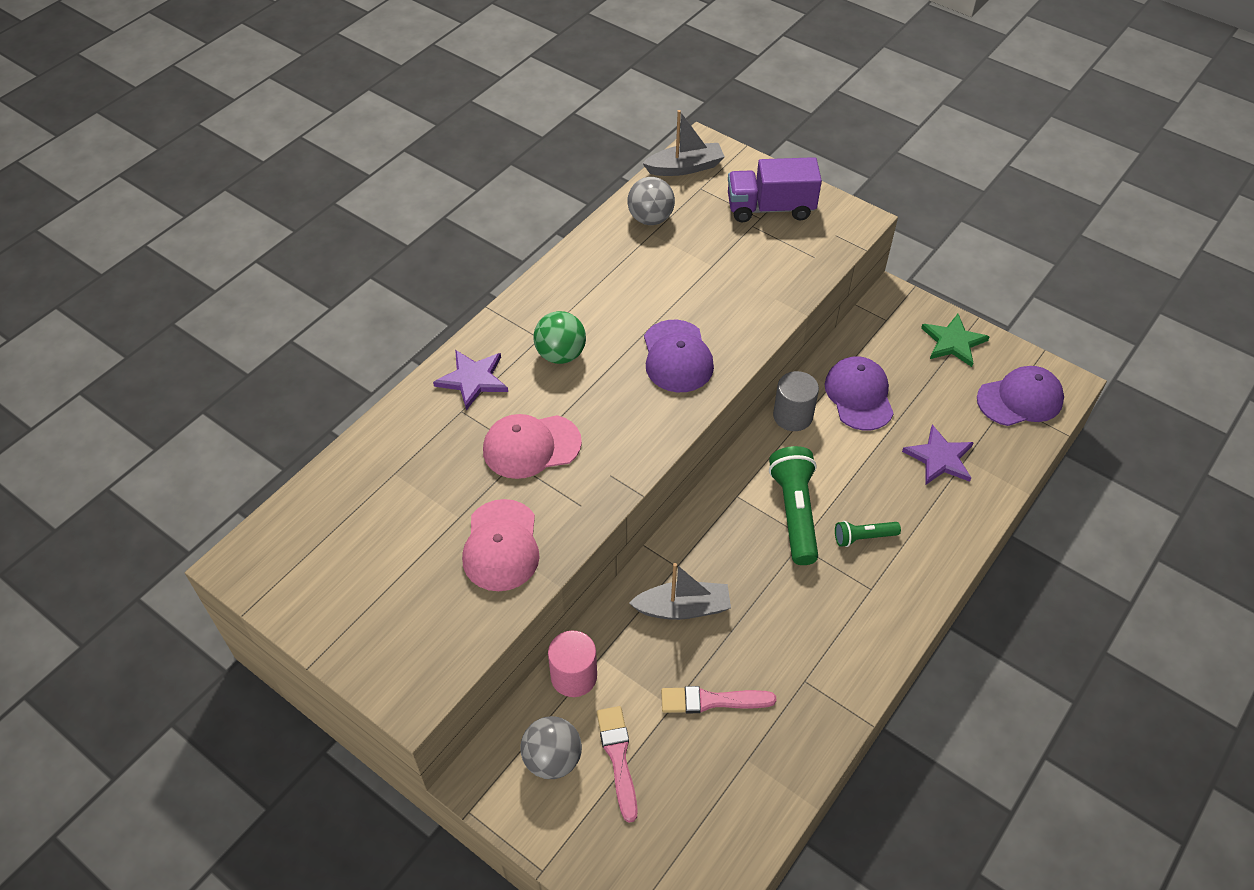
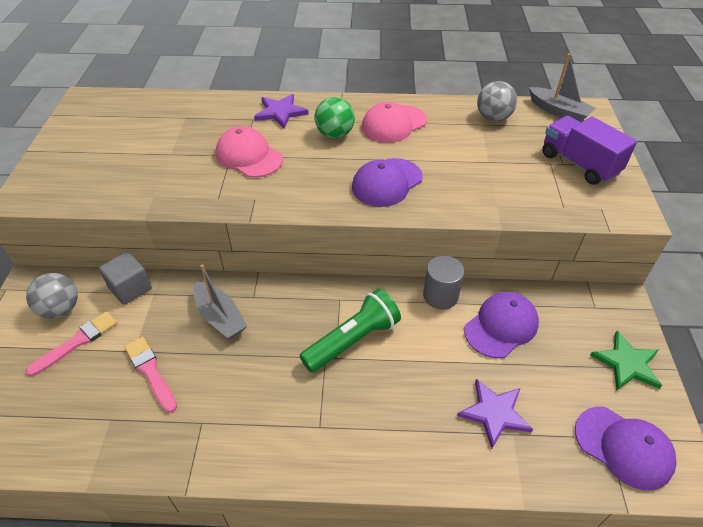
camera: 55 degrees right, 5 degrees down
(501, 546) = (160, 179): pink cap -> pink cap (393, 124)
(574, 676) = (130, 288): pink cylinder -> grey cube
(863, 537) = (366, 396): green flashlight -> none

